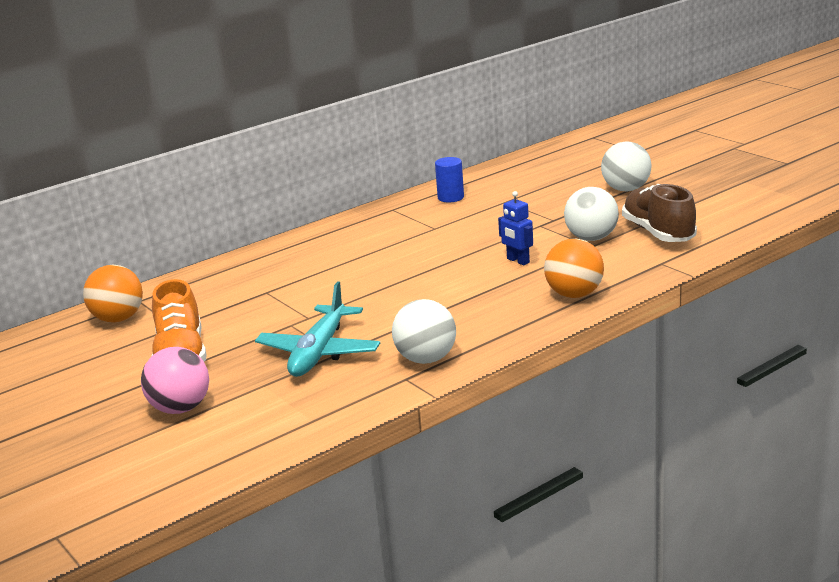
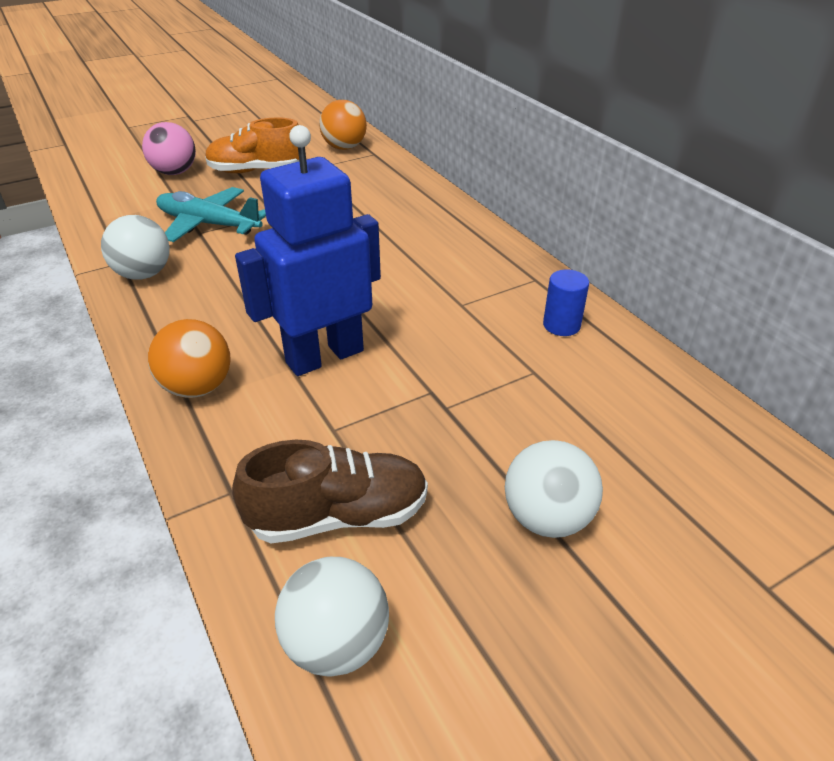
camera: 95 degrees right, 15 degrees up
(518, 261) = (324, 356): blue robot -> blue robot, size x2.37
(591, 238) = (358, 434): white ball -> white ball (336, 643)

